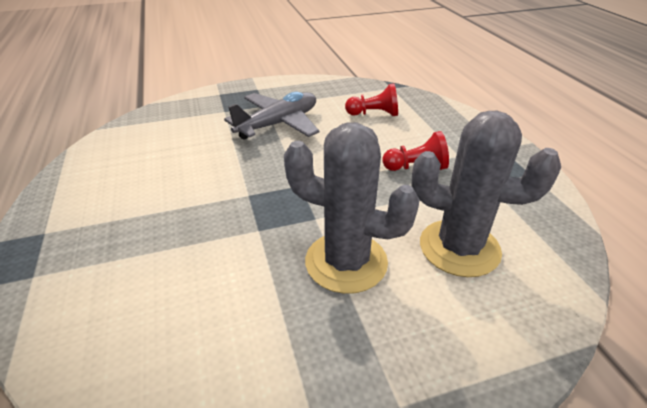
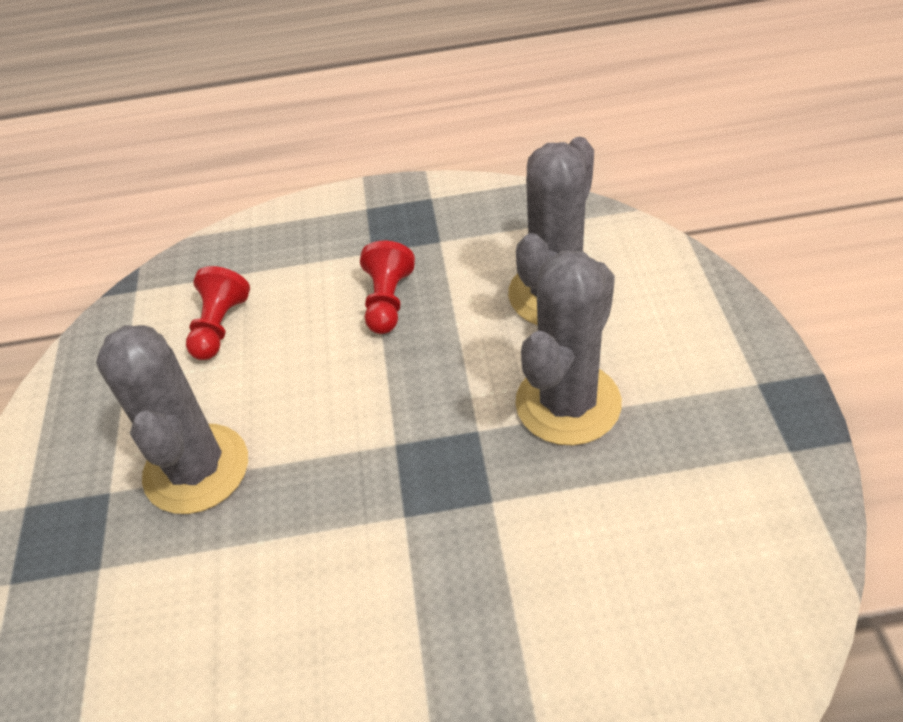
camera: 75 degrees left, 10 degrees up
(278, 124) = (196, 469): grey plane -> grey cactus

